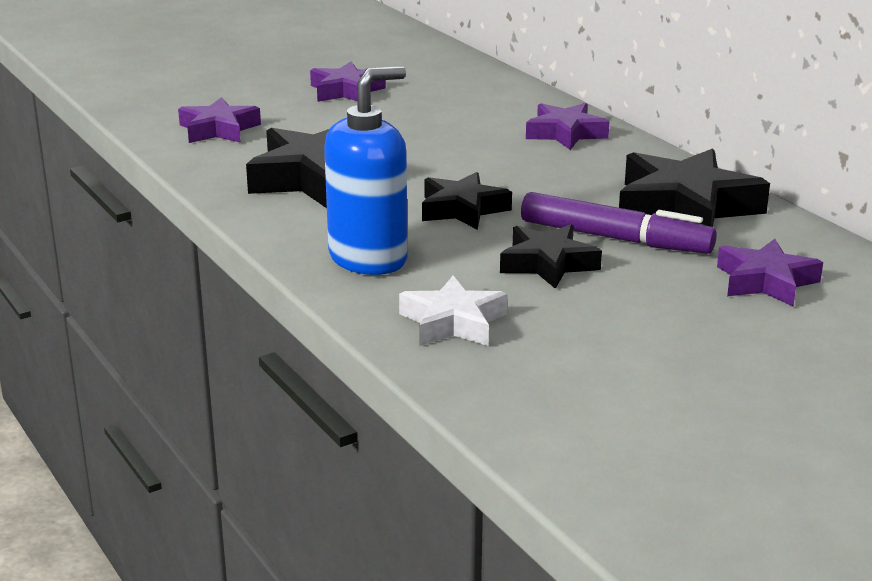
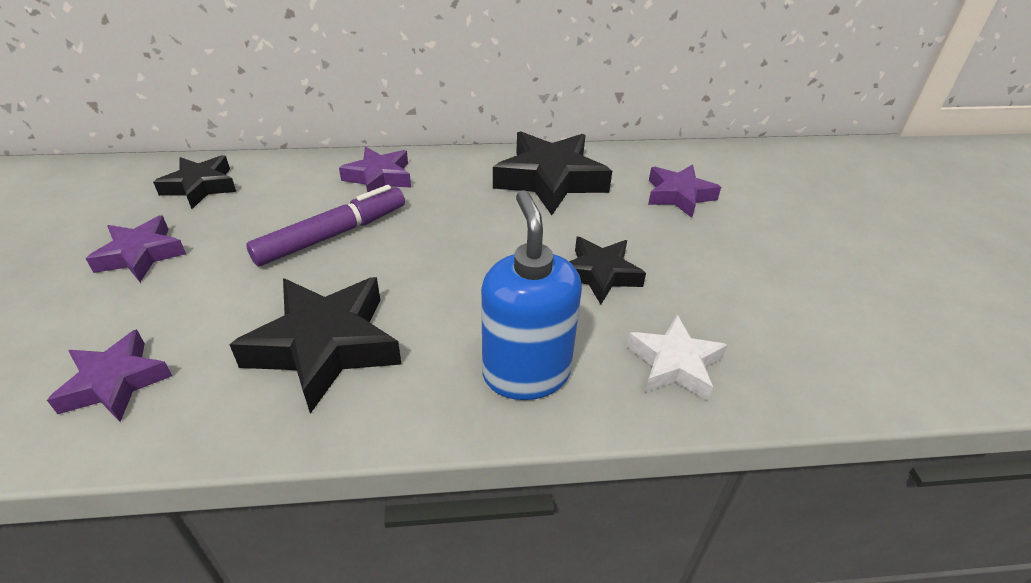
camera: 65 degrees left, 15 degrees up
(462, 209) = (471, 281): black star -> black star (200, 186)
(615, 238) = (578, 227): purple marker -> purple marker (332, 235)

